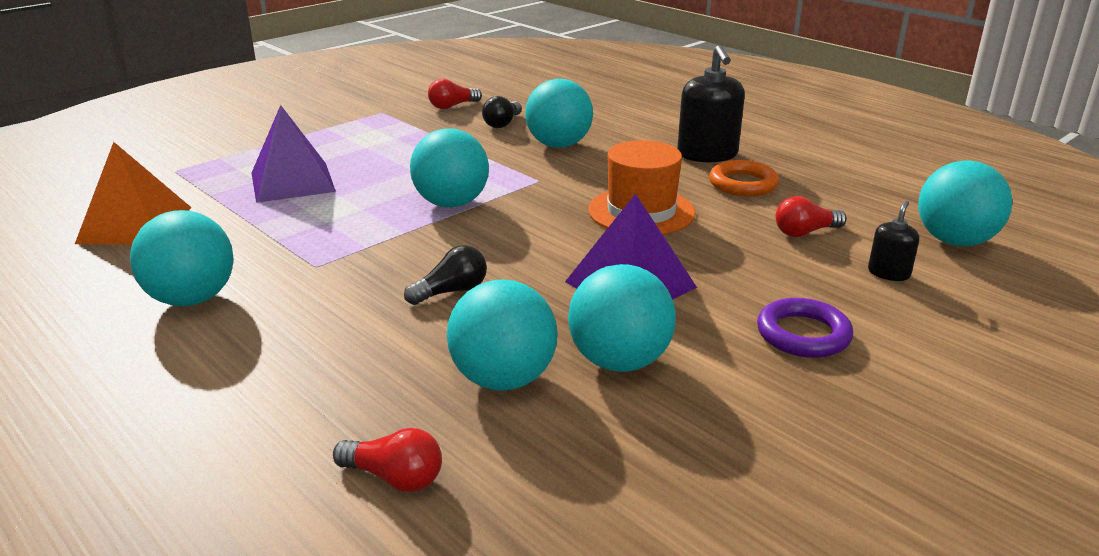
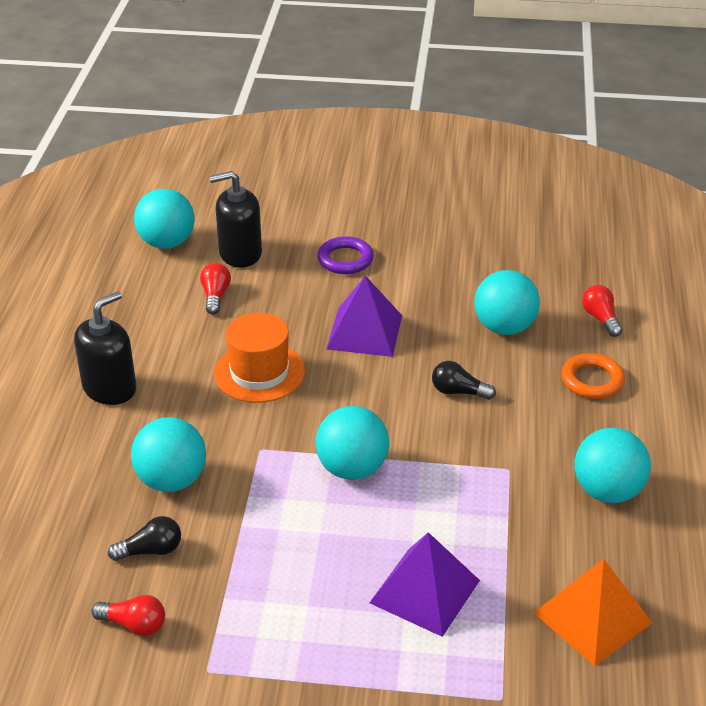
camera: 130 degrees left, 10 degrees up
(619, 361) = (443, 301): turquoise ball -> none
(743, 184) = (157, 348): orange ring -> orange ring (592, 380)
(805, 232) = (215, 296): red light bulb -> red light bulb turned 120 degrees counterclockwise
(888, 273) = (240, 253): black soap dispenser -> black soap dispenser, size x1.93

